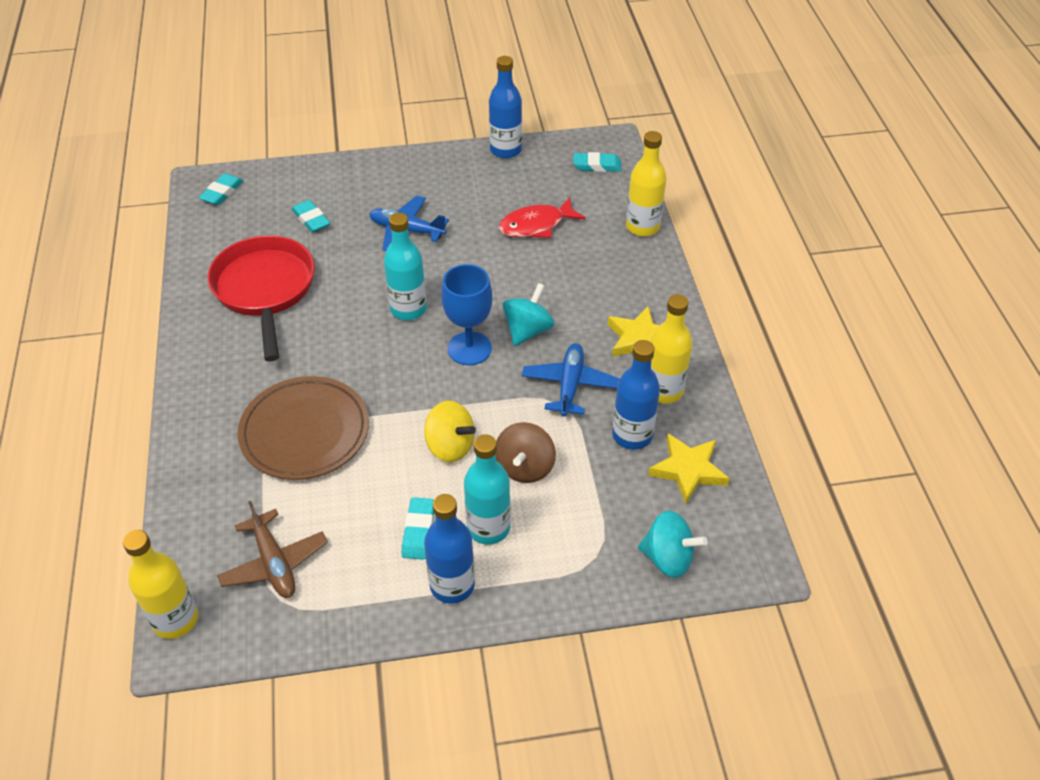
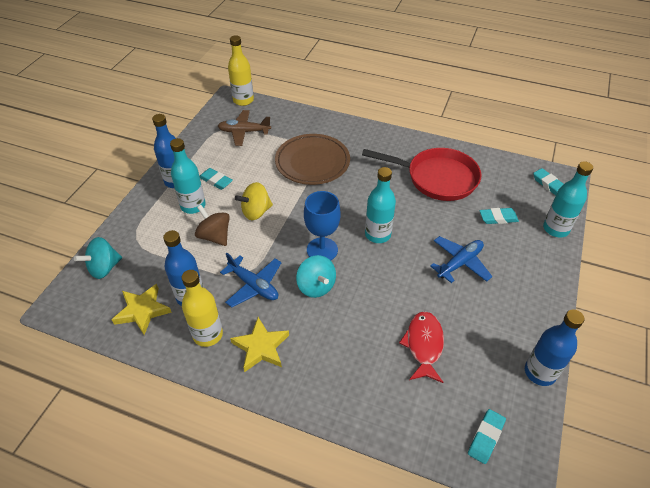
camera: 120 degrees right, 0 degrees up
(301, 174) = (555, 229): none -> turquoise bottle
(642, 227) = (379, 425): yellow bottle -> none

